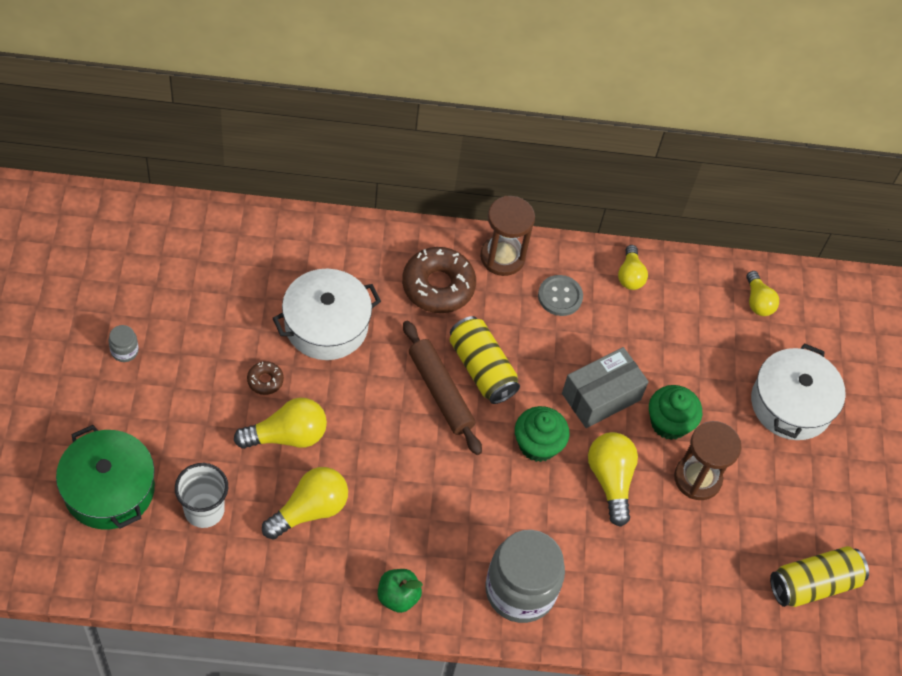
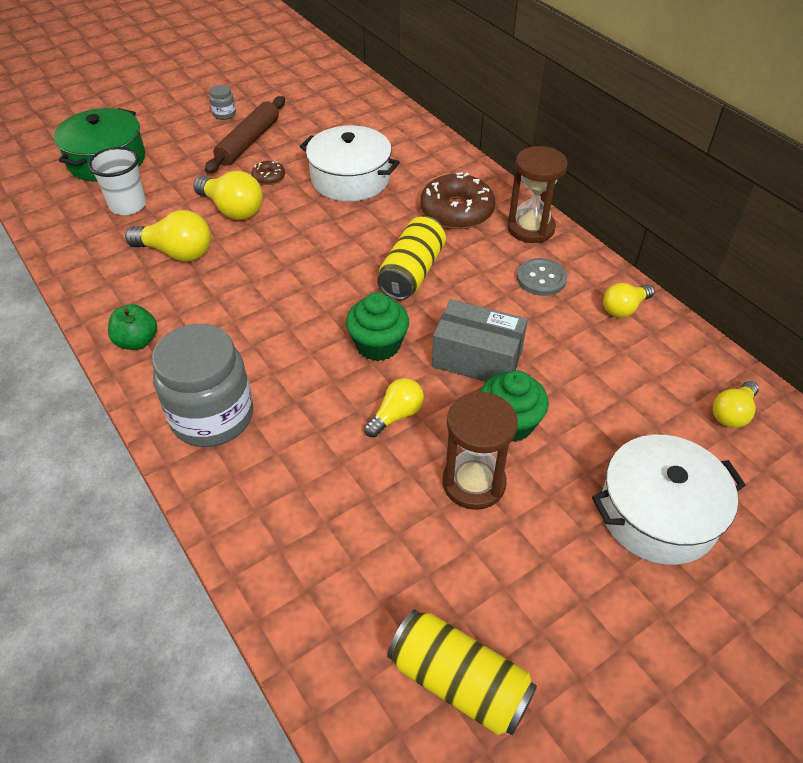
camera: 60 degrees right, 10 degrees down
(440, 392) = (362, 262): brown rolling pin -> brown rolling pin (249, 142)
(610, 480) = (396, 415): yellow light bulb -> yellow light bulb, size x0.64

